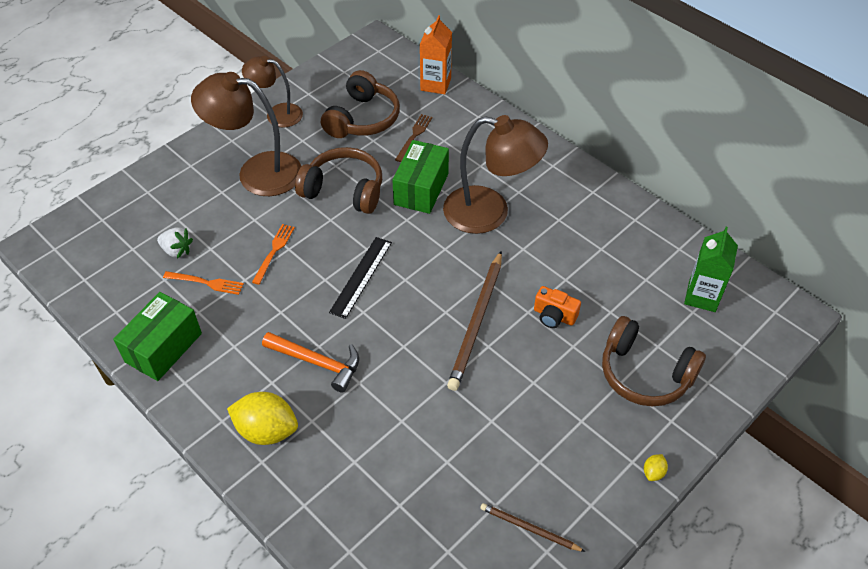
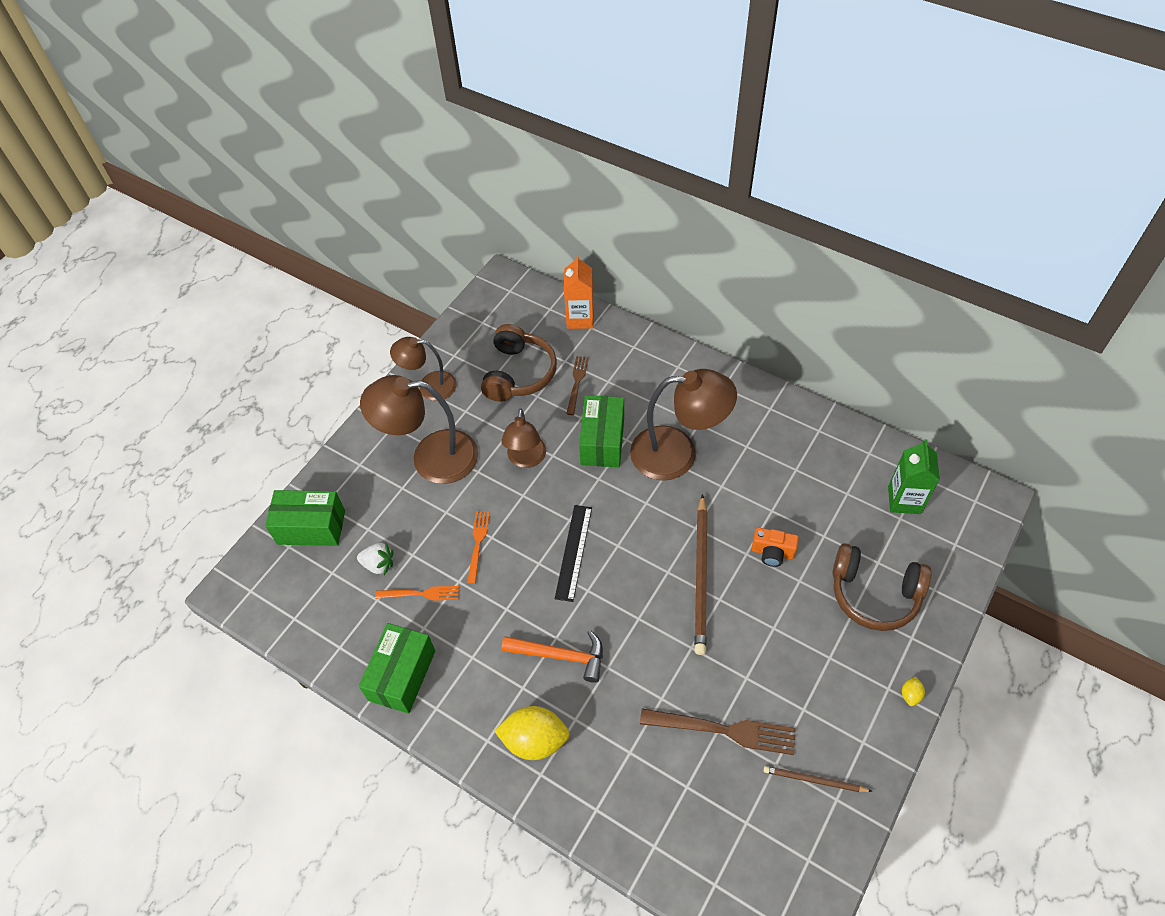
camera: 10 degrees left, 5 degrees up
(128, 208) = (311, 527): none -> green box
(344, 190) = (526, 459): brown headphones -> brown lamp
(454, 463) = (725, 730): none -> brown fork

